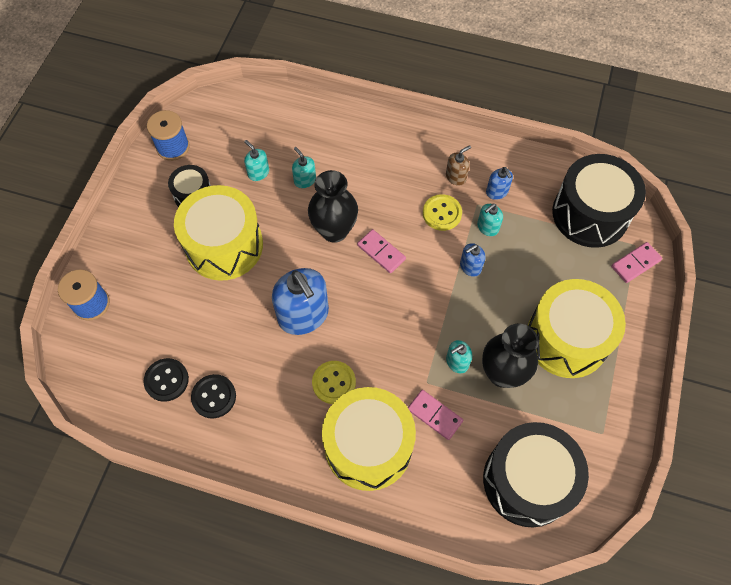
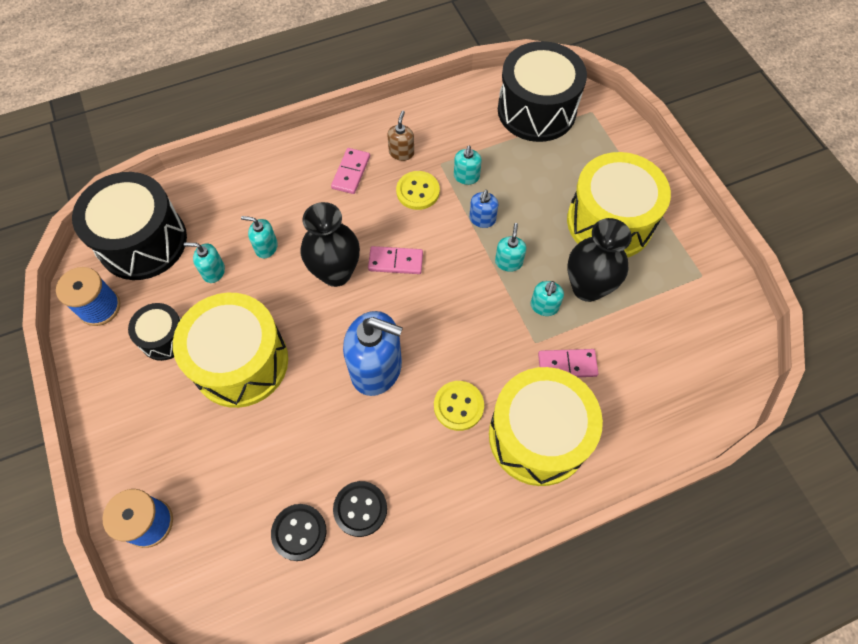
camera: 40 degrees left, 0 degrees up
(460, 311) = (508, 262): none -> turquoise soap dispenser
(497, 192) = (447, 142): blue soap dispenser -> none
(527, 481) = (684, 358): black drum -> black drum (143, 242)
(635, 263) = (605, 126): pink domino -> pink domino (351, 172)

